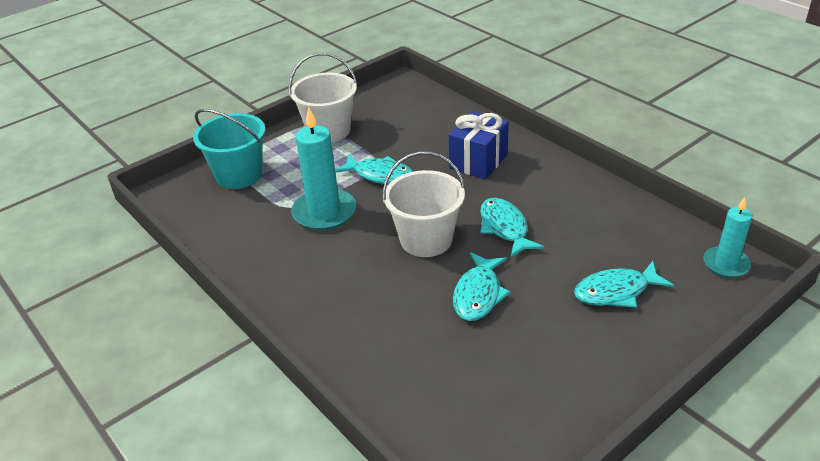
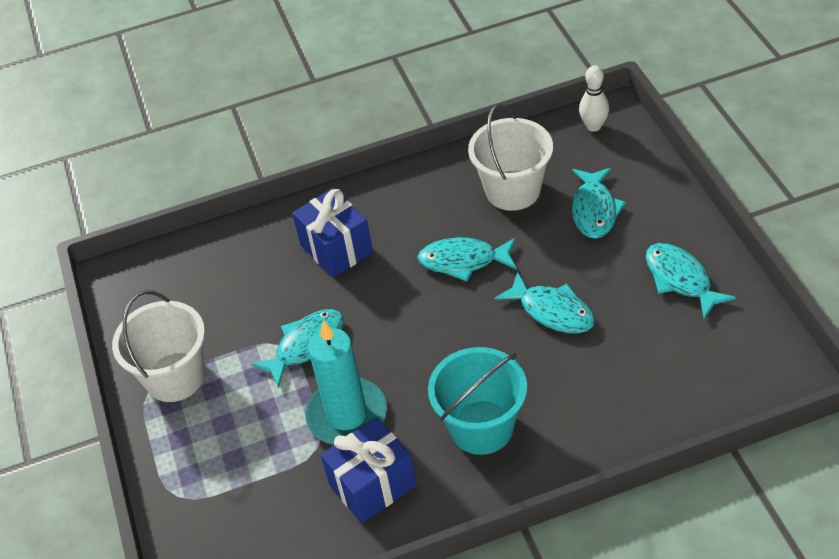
camera: 65 degrees left, 10 degrees up
(239, 175) = (212, 495): turquoise bucket -> turquoise bucket (481, 427)
(266, 243) = (372, 485): none -> blue gift
(426, 240) = (447, 331): white bucket -> white bucket (513, 190)
(566, 374) = (680, 279): none -> turquoise fish
(726, 264) = (593, 126): turquoise candle -> white bowling pin

